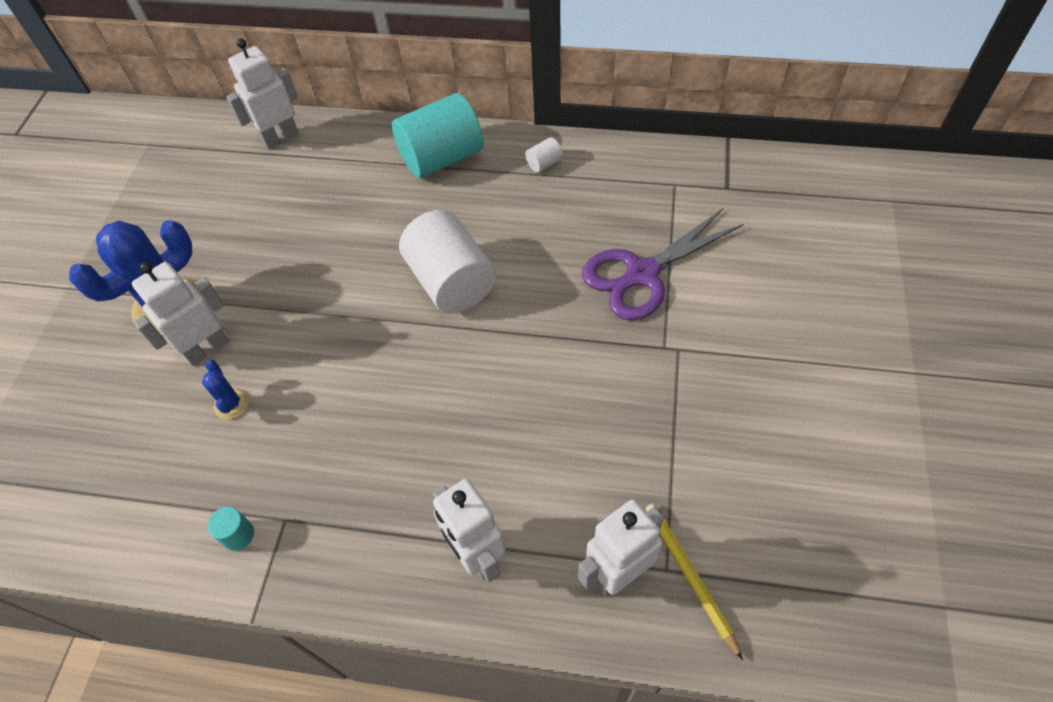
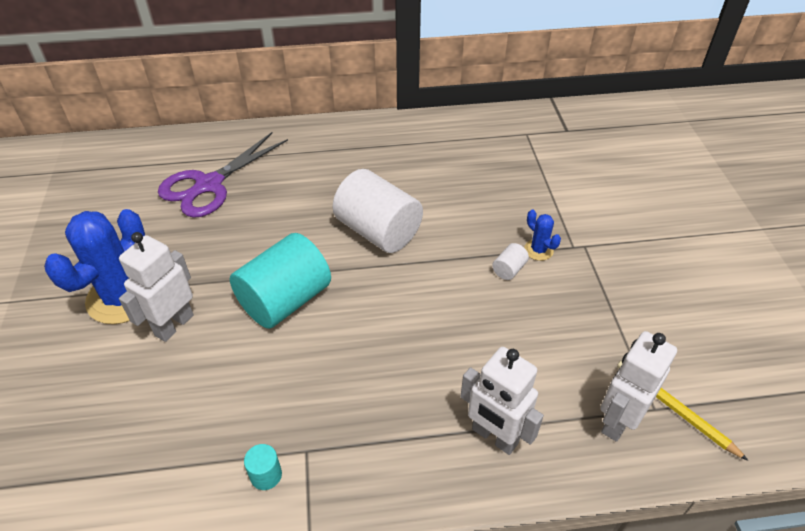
camera: 20 degrees left, 10 degrees down
(231, 404) = (216, 365): blue cactus -> blue cactus (538, 250)
(281, 138) = (180, 149): white robot -> none
(441, 158) = (330, 143): turquoise cylinder -> turquoise cylinder (285, 300)
(544, 164) = (418, 135): white cylinder -> white cylinder (509, 269)
(641, 274) = (531, 199): purple scissors -> purple scissors (208, 185)

